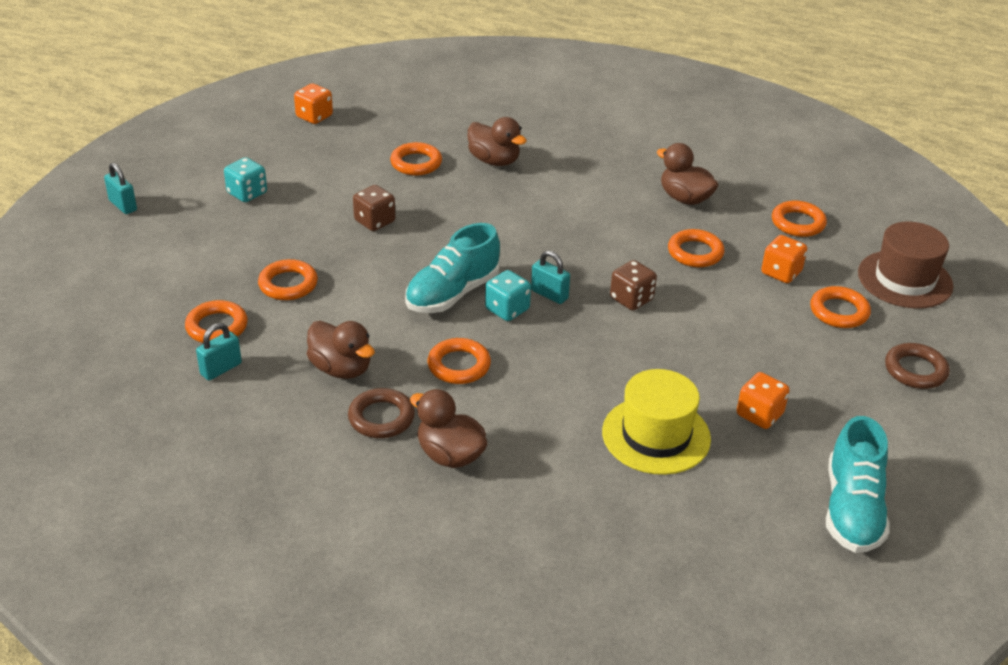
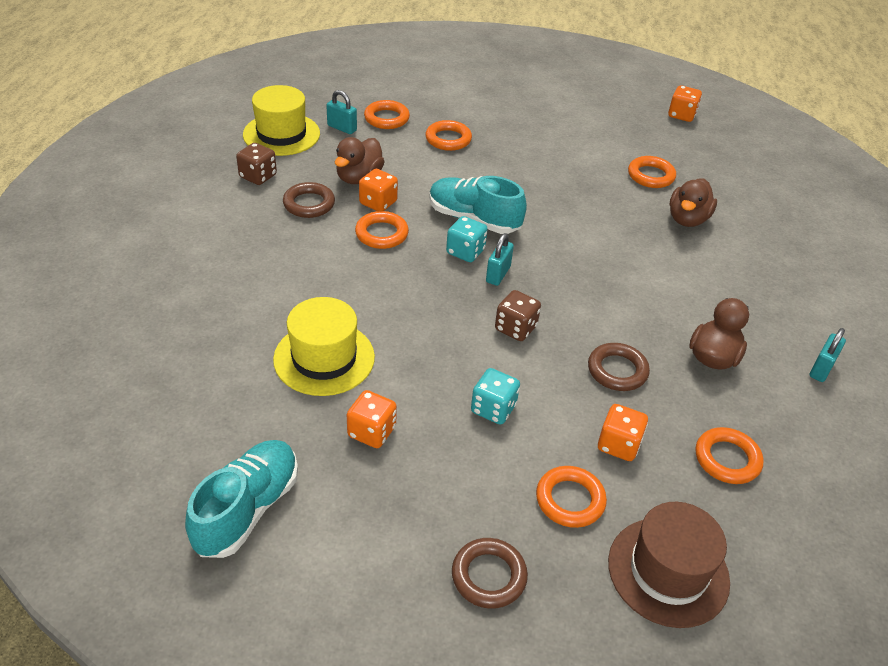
camera: 75 degrees right, 5 degrees up
(123, 205) = (505, 58): turquoise padlock -> turquoise padlock (821, 369)
(210, 427) = (281, 134): none -> yellow hat
(247, 193) = (552, 103): turquoise dice -> turquoise dice (493, 409)
(374, 221) = (551, 166): brown dice -> brown dice (258, 176)
(398, 360) = (378, 203): none -> orange dice
(450, 455) = (275, 242): brown duck -> none
(695, 252) = (617, 370): orange ring -> brown ring
(852, 509) = (247, 509): turquoise shoe -> turquoise shoe turned 120 degrees clockwise

